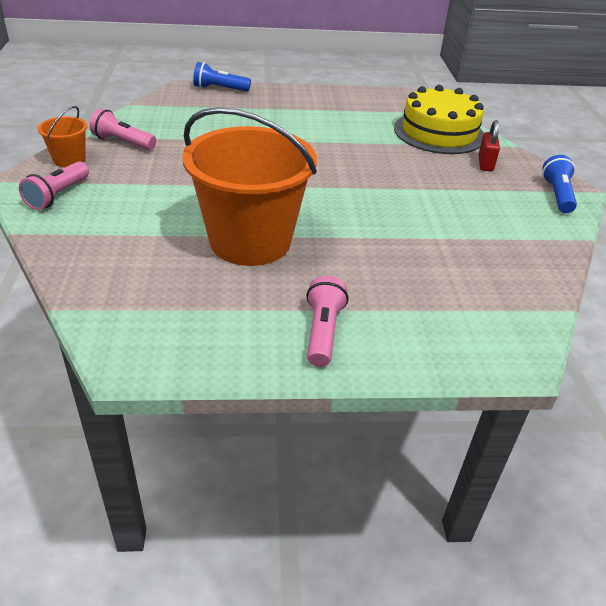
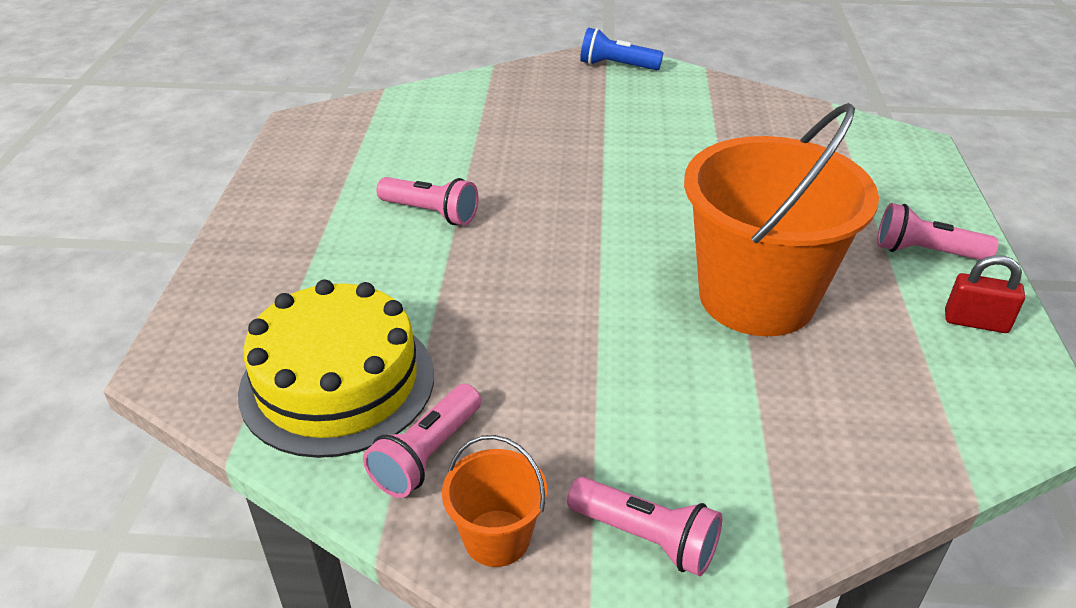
camera: 80 degrees left, 0 degrees up
(219, 89) = (198, 315): blue flashlight -> none
(317, 134) = (431, 213): none -> pink flashlight
(439, 132) = (445, 111): yellow cake -> yellow cake (337, 382)
(485, 164) = (540, 94): red padlock -> red padlock (975, 322)

